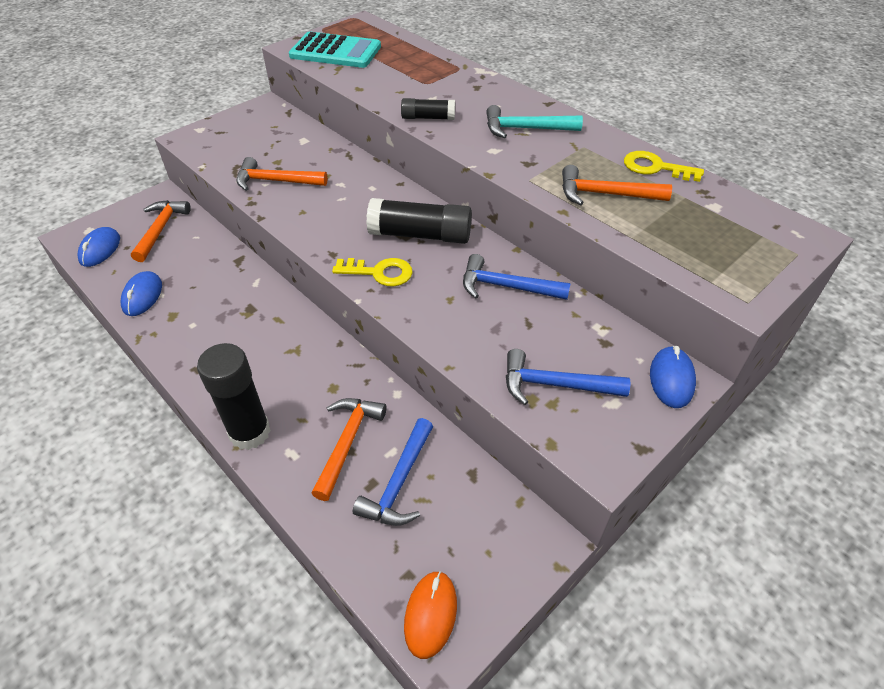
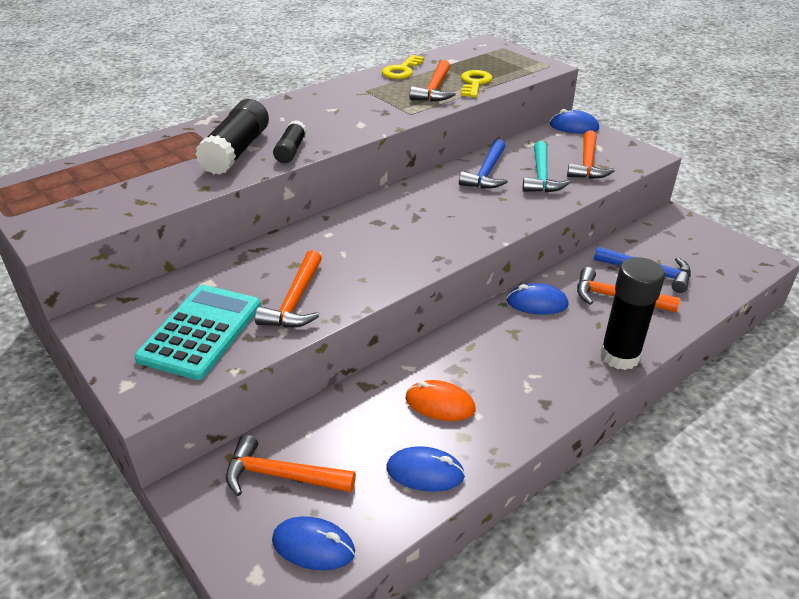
camera: 85 degrees left, 10 degrees down
(335, 51) = (92, 203): turquoise calculator -> turquoise calculator (201, 331)
(339, 369) = (537, 303): none -> blue mouse
(379, 272) = (468, 231): yellow key -> yellow key (474, 83)
(420, 235) = (414, 208): black glue stick -> black glue stick (237, 151)
(430, 614) = (743, 263): orange mouse -> orange mouse (440, 404)
(525, 129) = (329, 109): turquoise hammer -> turquoise hammer (541, 176)
(555, 385) = (587, 164): blue hammer -> orange hammer

